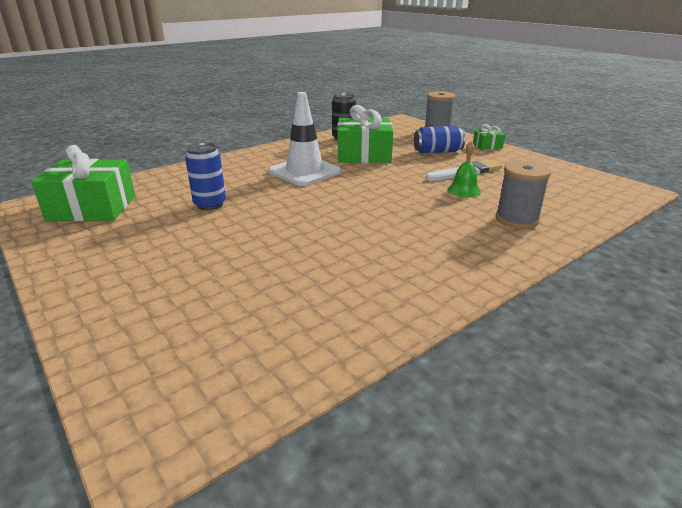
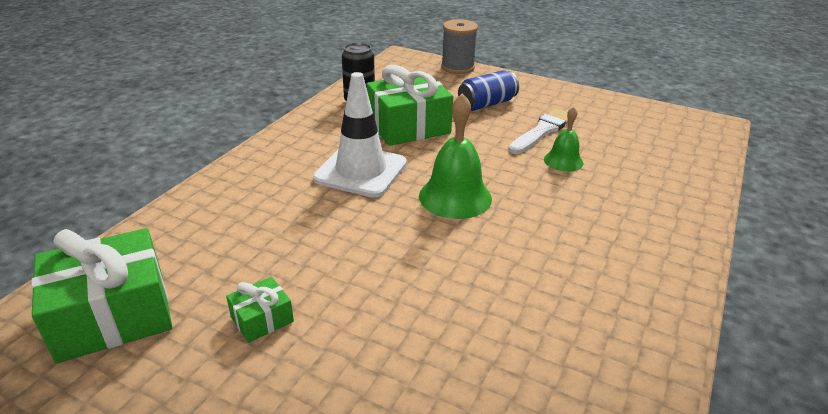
camera: 25 degrees left, 5 degrees up
(210, 204) = (287, 261): blue can -> none
(355, 195) = (455, 197): none -> green bell
(487, 146) = (531, 85): green gift -> green gift (262, 319)
(517, 219) = (647, 192): grey spool -> none

